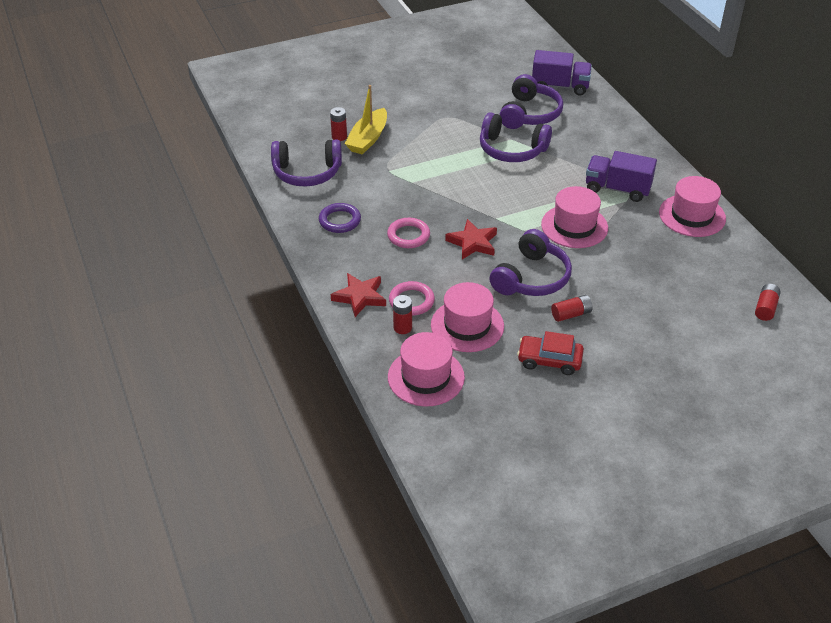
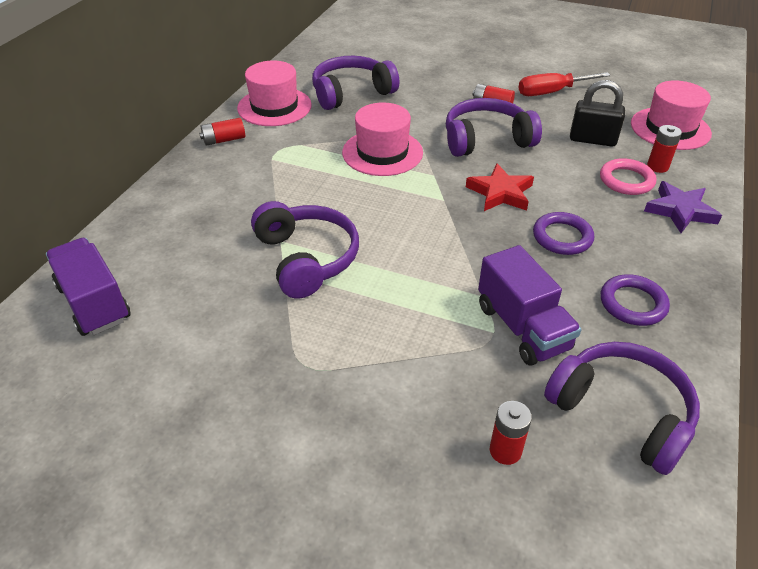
camera: 135 degrees left, 0 degrees up
(360, 297) = (680, 211): red star -> purple star
(368, 139) = (463, 410): yellow boat -> none
(408, 236) = (562, 237): pink ring -> purple ring
(467, 325) = (592, 139): pink hat -> black padlock
(529, 114) = (203, 290): purple headphones -> purple headphones (351, 93)
(549, 360) = (552, 92): red car -> red screwdriver
(617, 189) = (286, 157): purple truck -> purple truck (522, 327)
(765, 308) = (349, 45): red battery -> red battery (224, 140)

